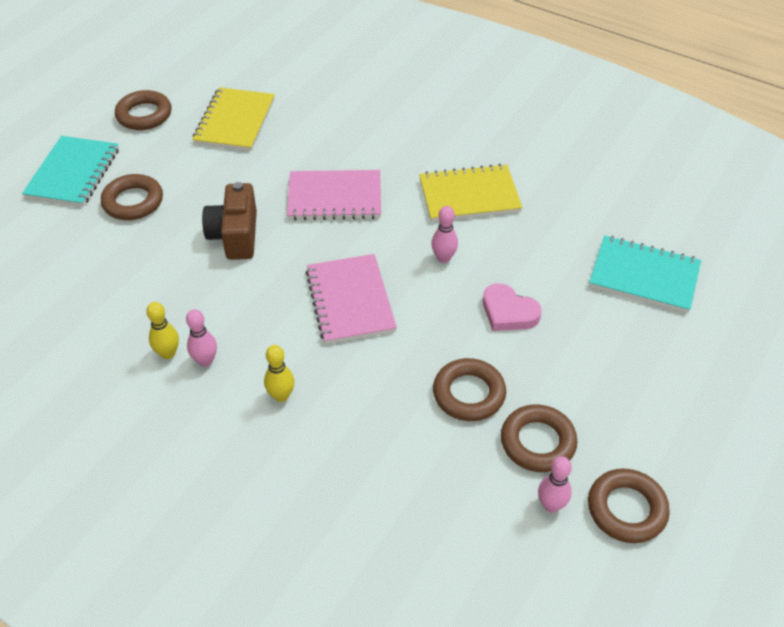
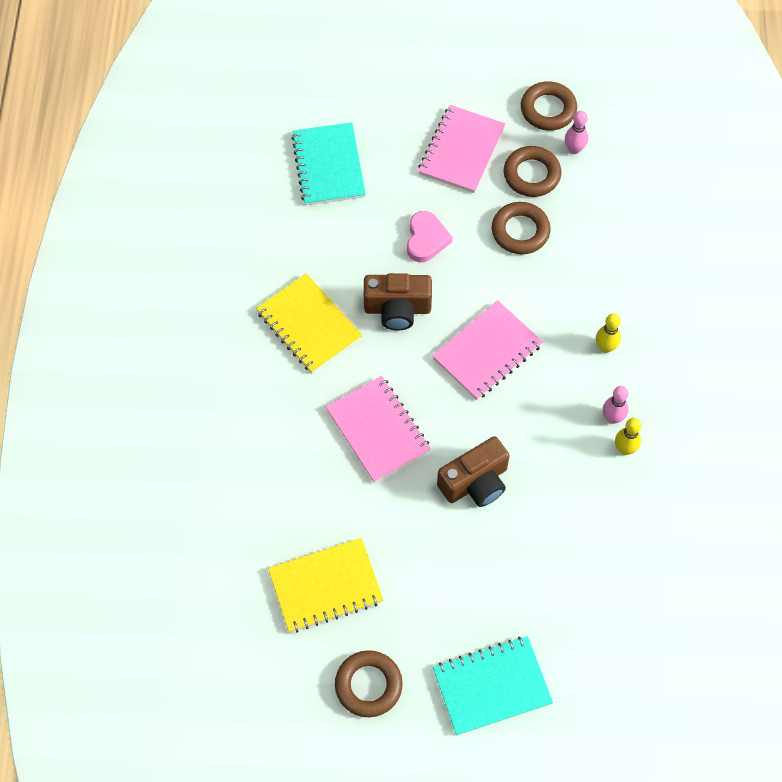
camera: 120 degrees left, 15 degrees up
(133, 202) = (491, 600): brown ring -> none
(443, 258) = (397, 309): pink bowling pin -> brown camera
(607, 392) = (461, 151): none -> pink notebook

